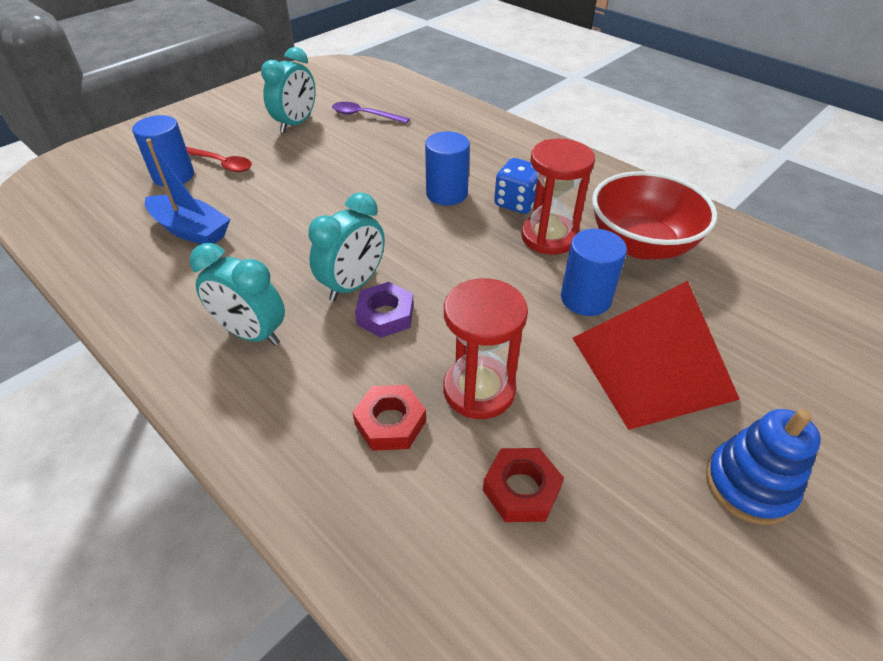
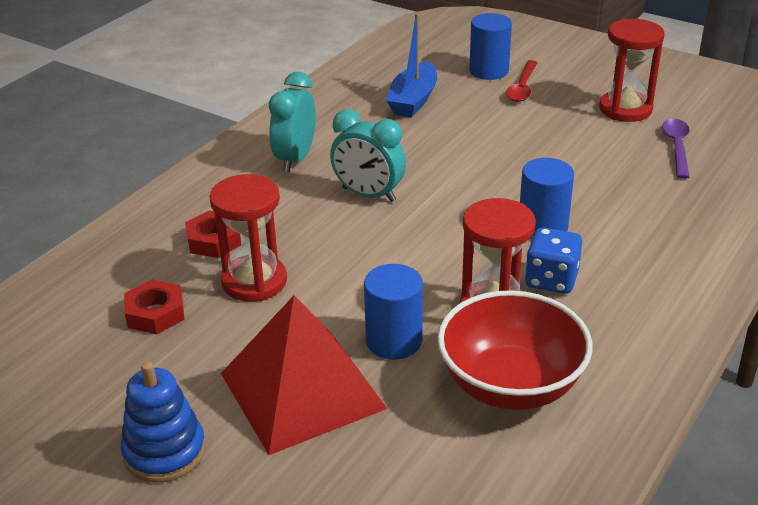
camera: 80 degrees right, 10 degrees down
(296, 124) = (625, 109): turquoise clock -> red hourglass
(385, 315) = (334, 218): purple nut -> none

